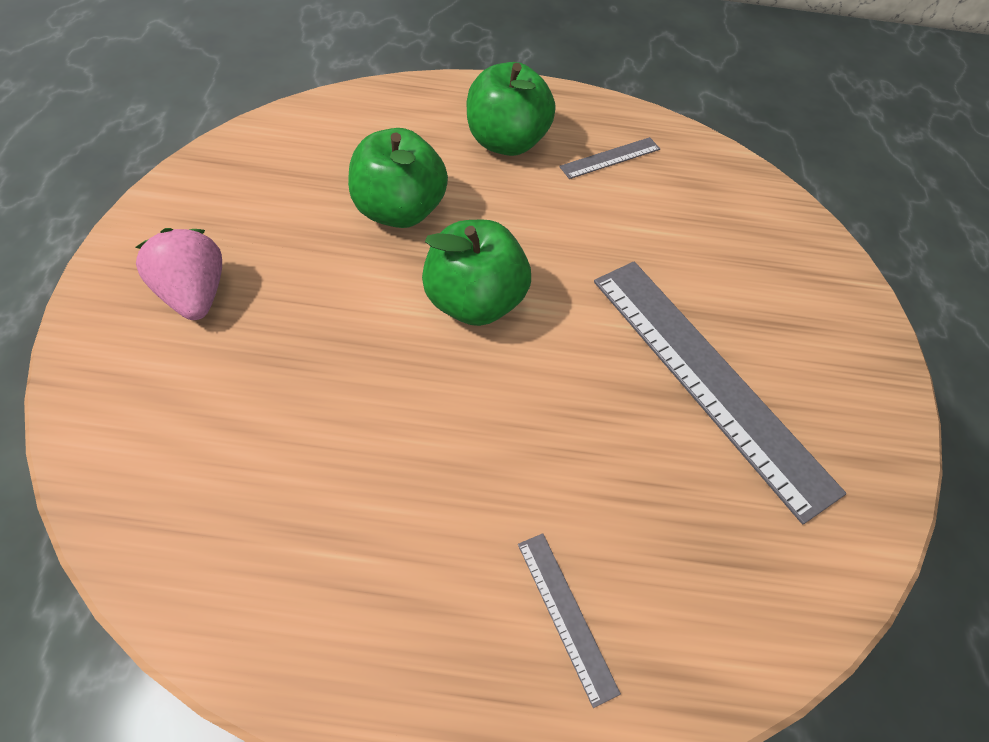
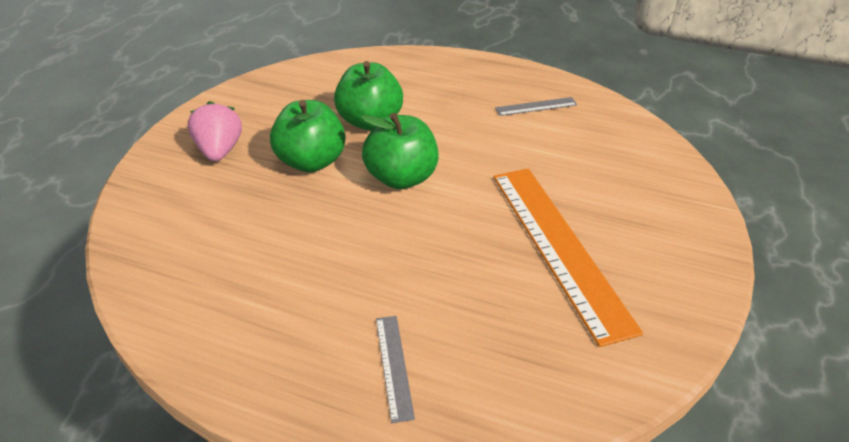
camera: 20 degrees right, 15 degrees down
(506, 142) = (461, 90): green apple -> green apple (311, 161)
(708, 379) = (558, 247): grey ruler -> orange ruler

